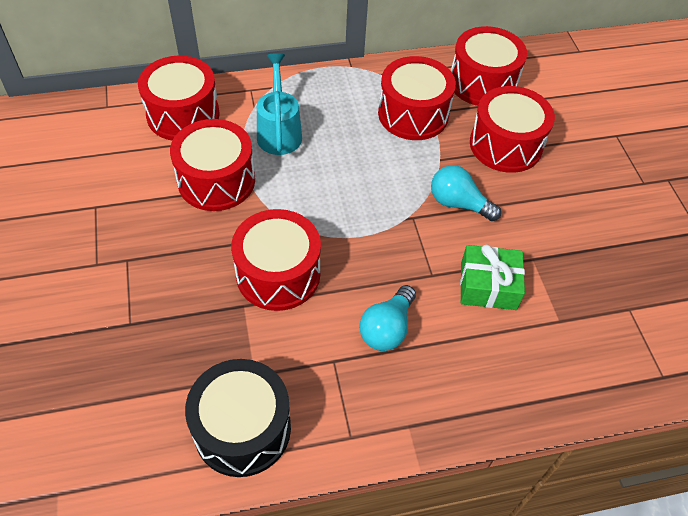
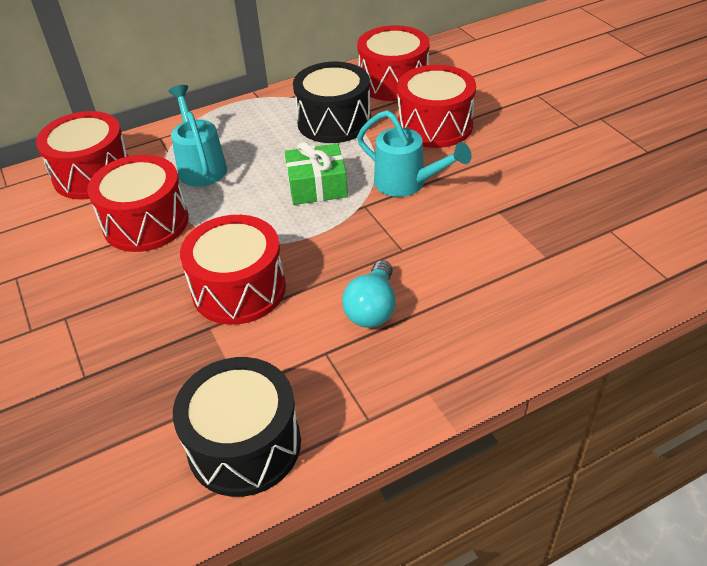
camera: 10 degrees left, 10 degrees down
(413, 114) = (334, 121): red drum -> black drum
(458, 203) = (406, 183): turquoise light bulb -> turquoise watering can
(488, 286) = (463, 245): green gift -> green gift (317, 186)

